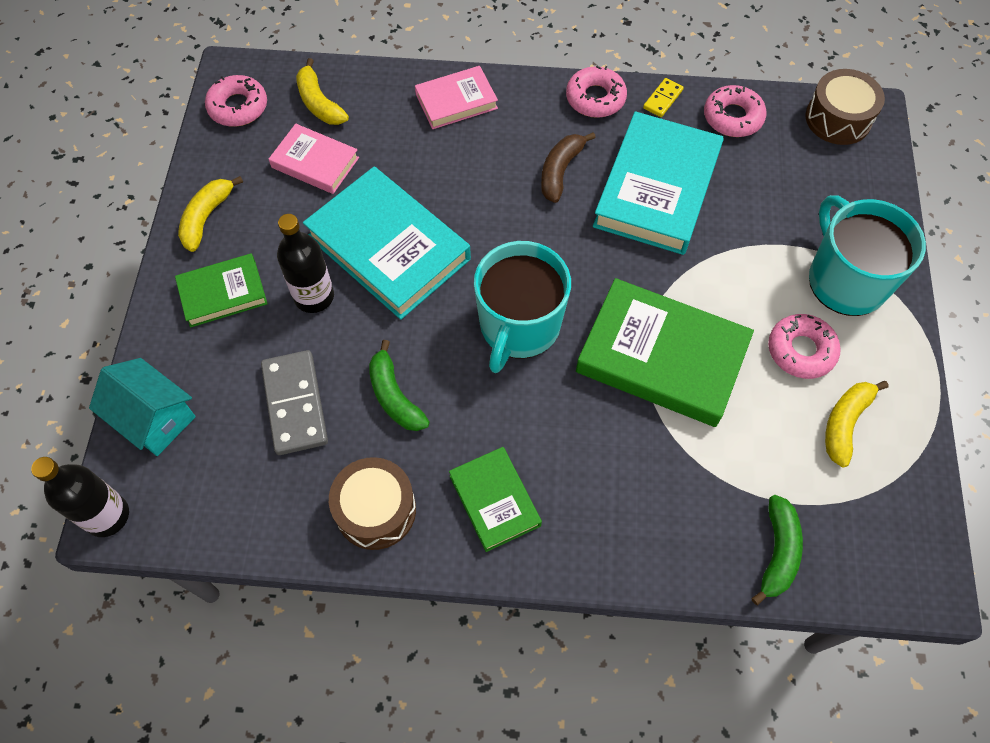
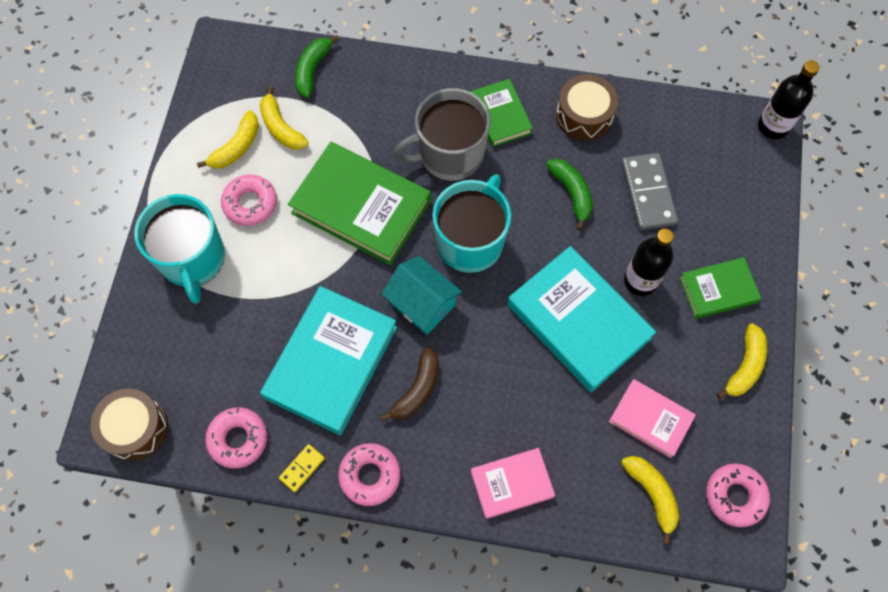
camera: 175 degrees left, 5 degrees up
(154, 418) = (754, 191): turquoise house -> turquoise house (422, 304)
(559, 436) = (449, 155): none -> grey mug
(795, 457) = (281, 127): none -> yellow banana

